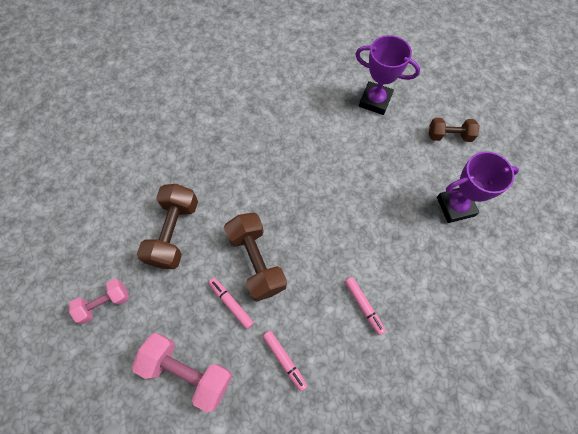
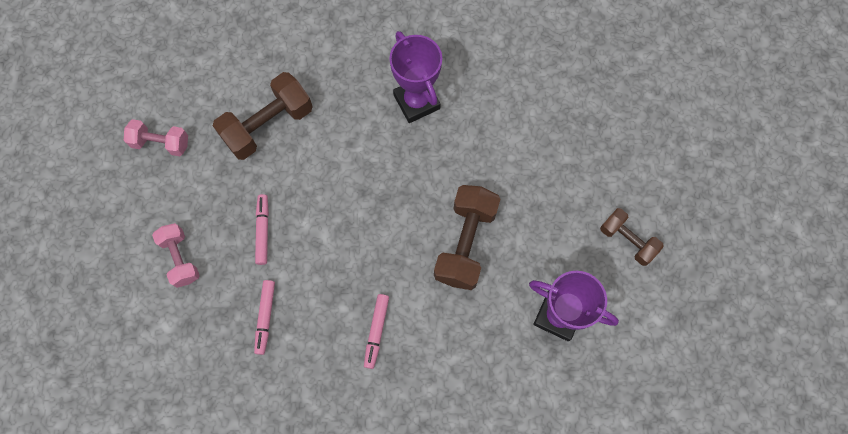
camera: 40 degrees right, 5 degrees up
(188, 371) = (180, 258): pink dumbbell -> pink dumbbell, size x0.61
(256, 261) = (317, 211): brown dumbbell -> brown dumbbell (465, 243)
(375, 101) = (583, 141): purple trophy -> purple trophy (416, 102)

